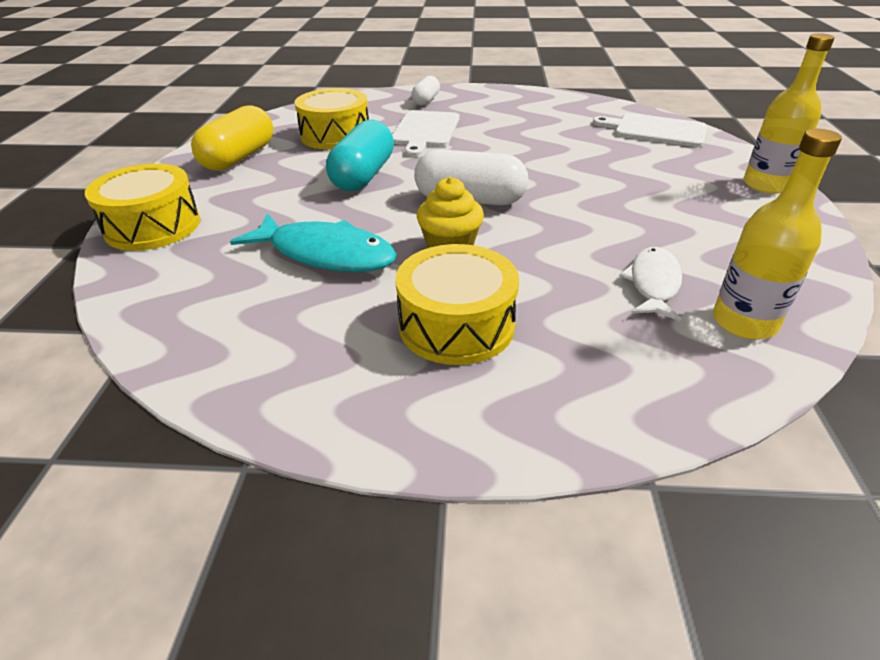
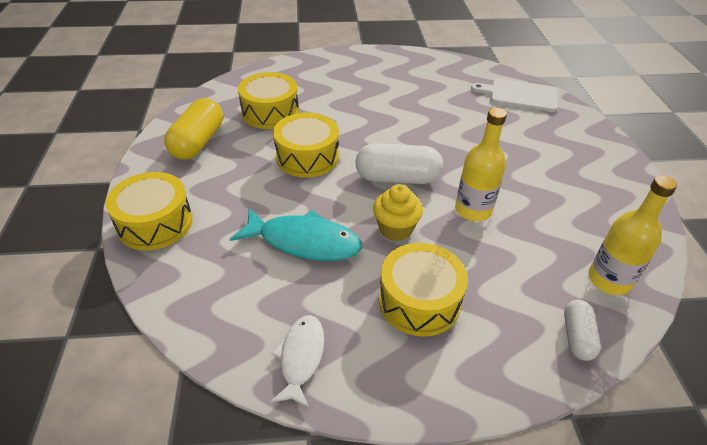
camera: 10 degrees left, 5 degrees up
(363, 176) = (307, 157): turquoise capsule -> yellow drum
(425, 131) = (342, 104): white cutting board -> none
(426, 100) = (333, 67): white capsule -> white capsule (577, 337)
(653, 284) = (544, 251): white fish -> white fish (301, 357)
(766, 185) = (606, 149): yellow bottle -> yellow bottle (473, 210)

